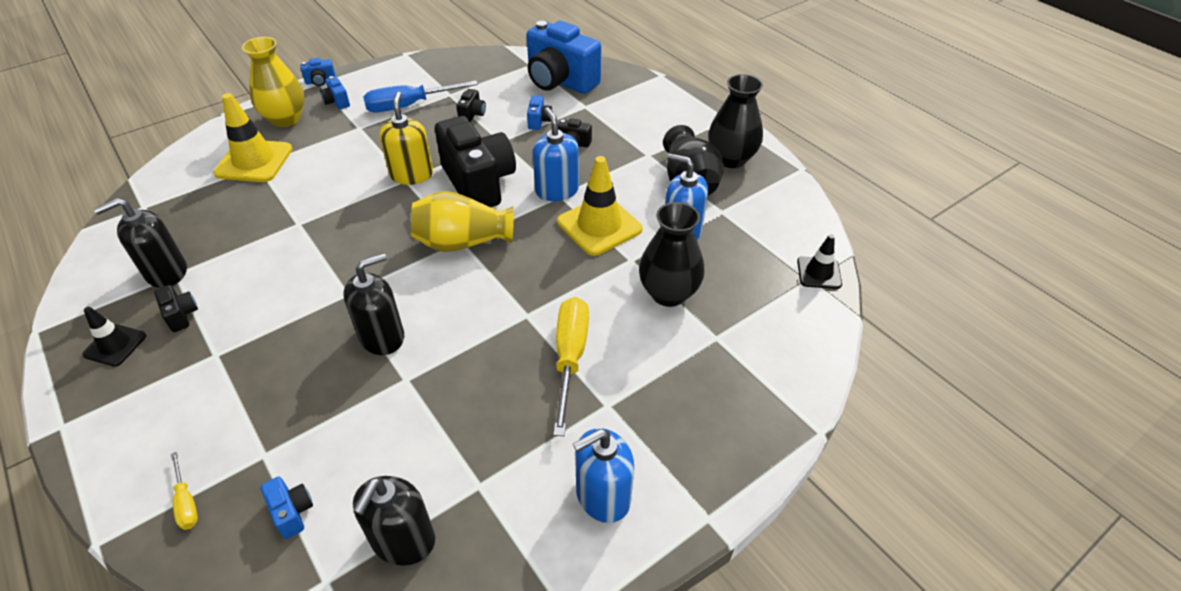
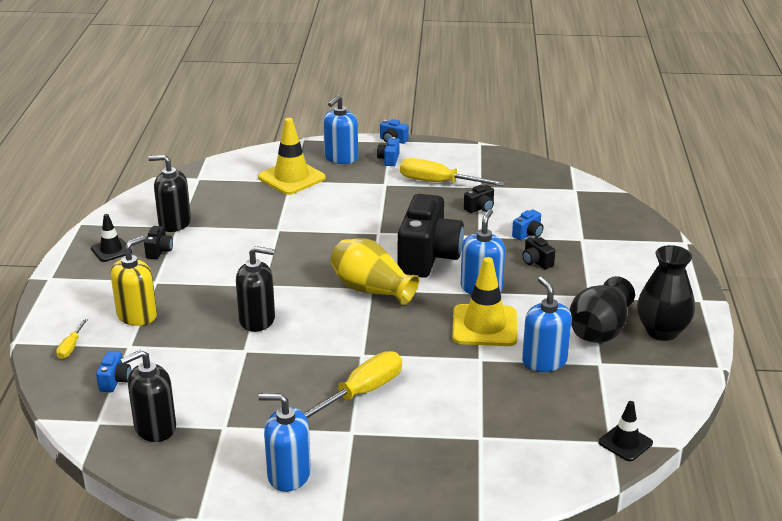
camera: 40 degrees right, 15 degrees down
(286, 119) = (341, 158): yellow vase -> blue soap dispenser
(409, 106) = (438, 183): blue screwdriver -> yellow screwdriver
(411, 175) = (386, 231): yellow soap dispenser -> yellow soap dispenser (137, 315)
(560, 81) = (584, 212): blue camera -> none
(668, 293) = (481, 393): black vase -> none

